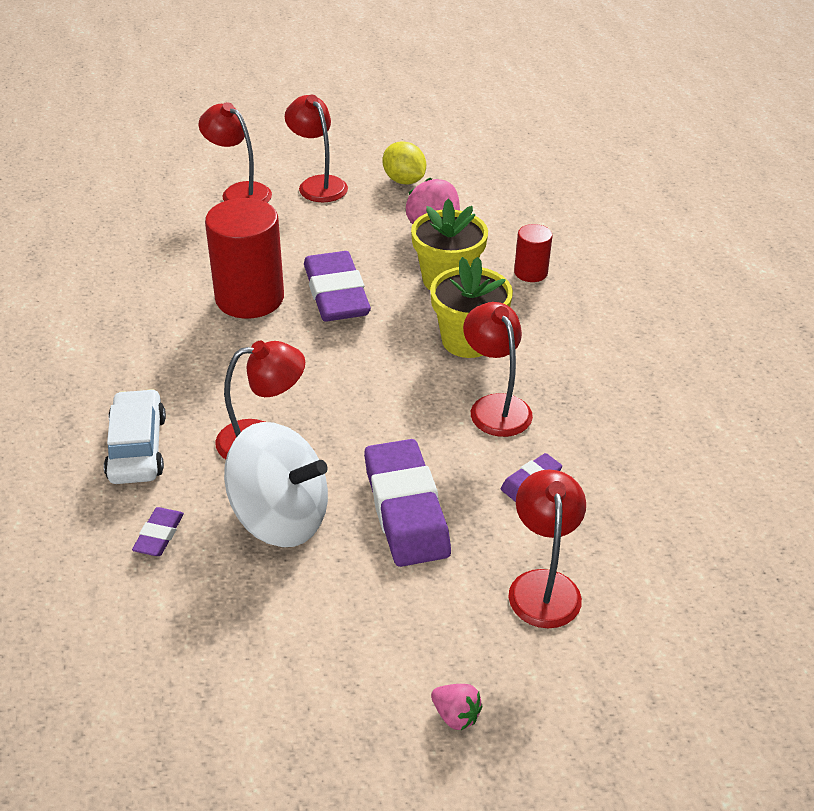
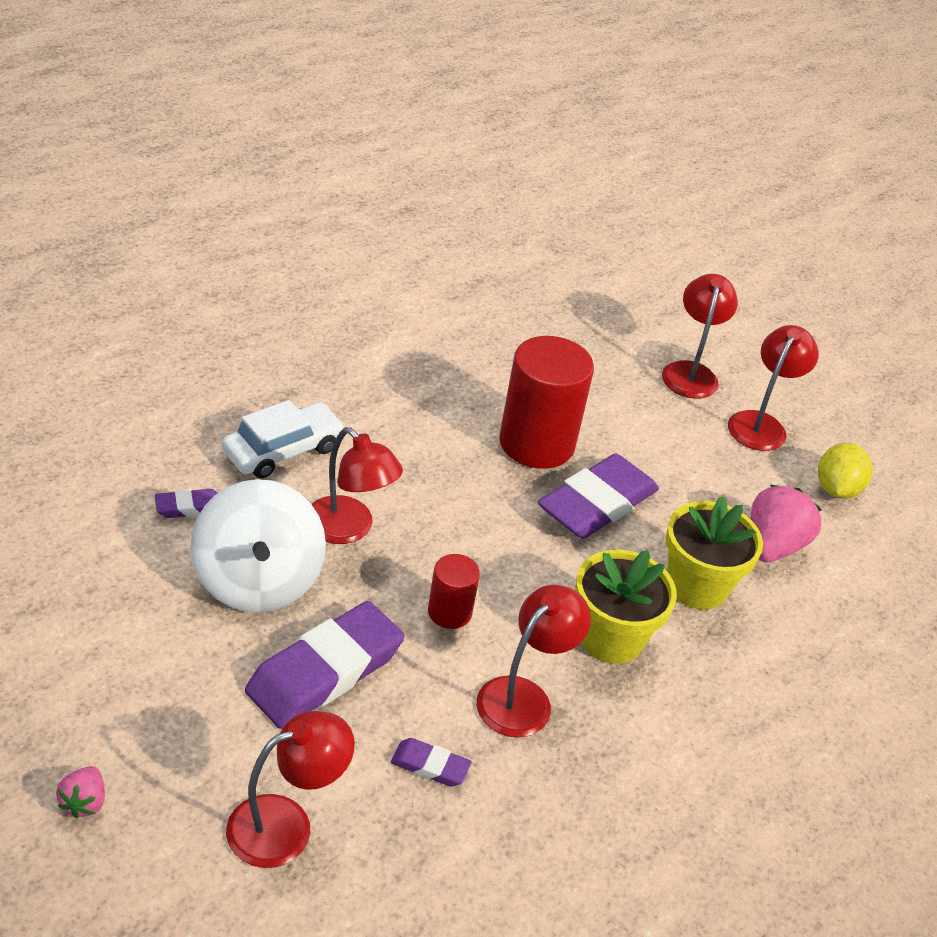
camera: 55 degrees right, 0 degrees up
(530, 272) = (776, 657): red cylinder -> red cylinder (449, 612)

